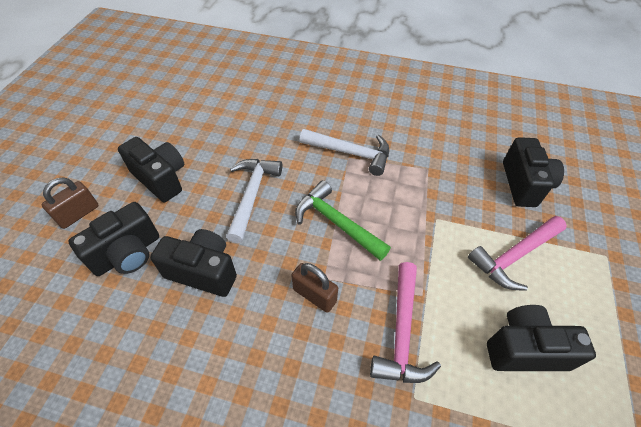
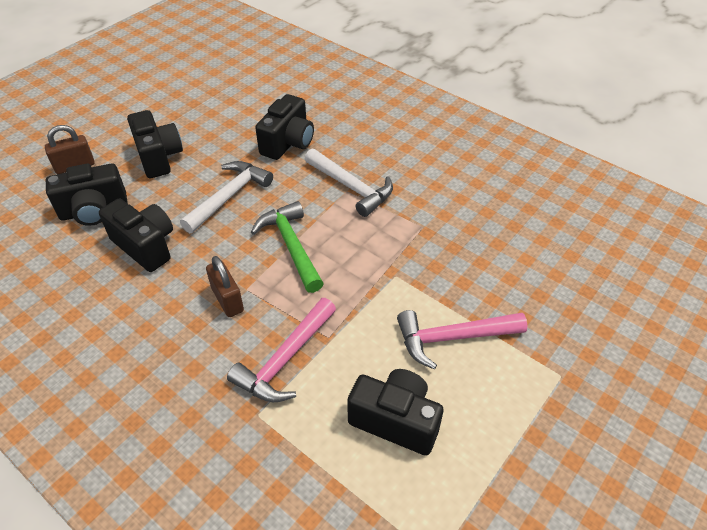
camera: 25 degrees right, 5 degrees down
(524, 184) = (521, 275): black camera -> black camera (288, 143)

